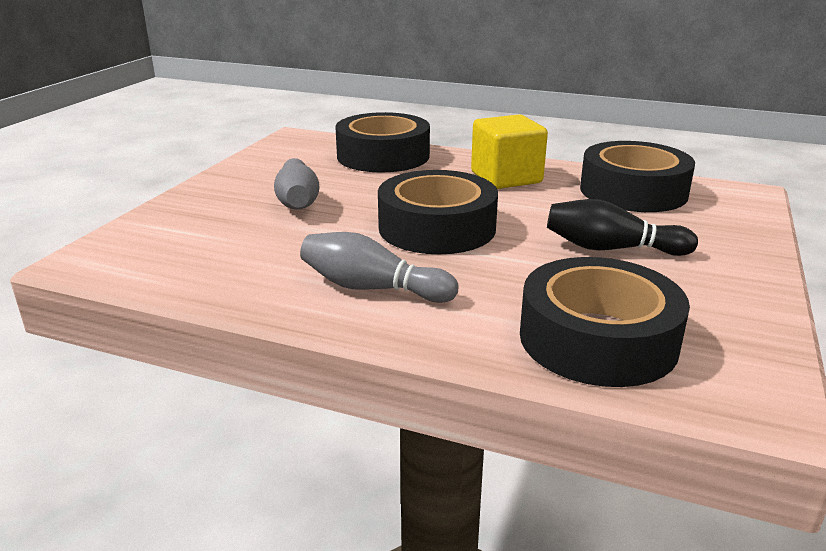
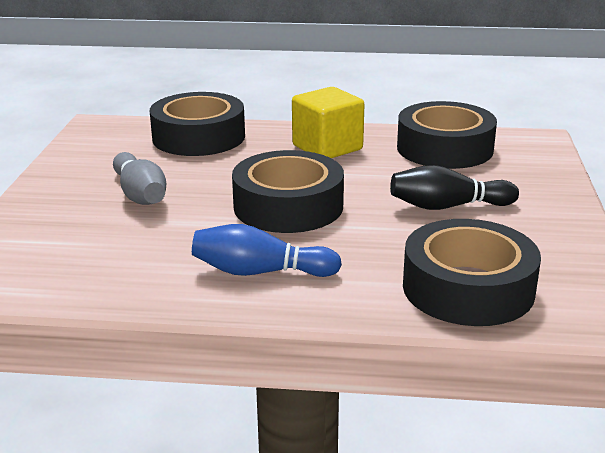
camera: 15 degrees left, 0 degrees up
(373, 288) = (260, 272): grey bowling pin -> blue bowling pin

